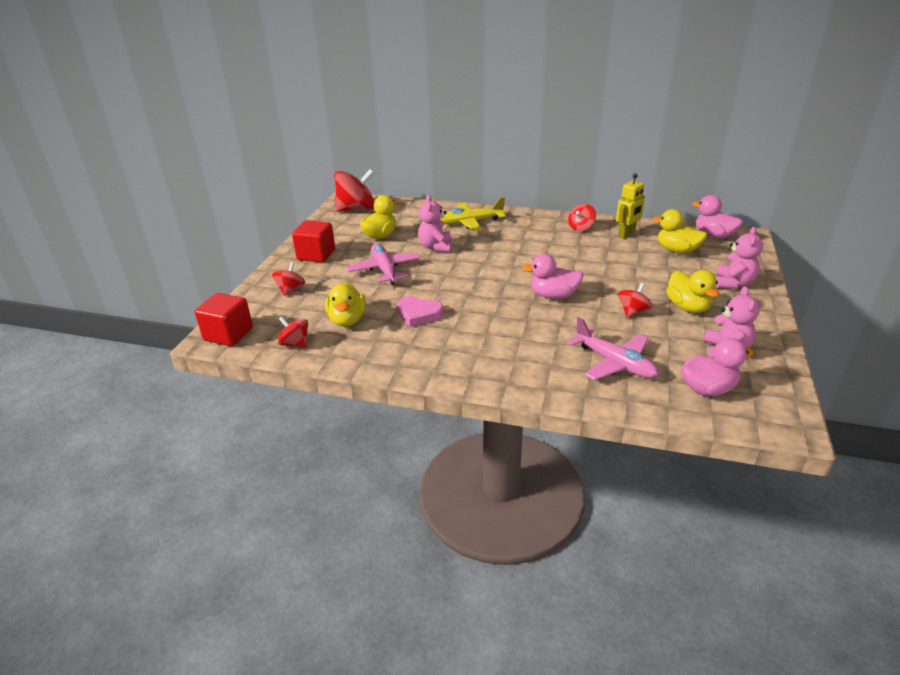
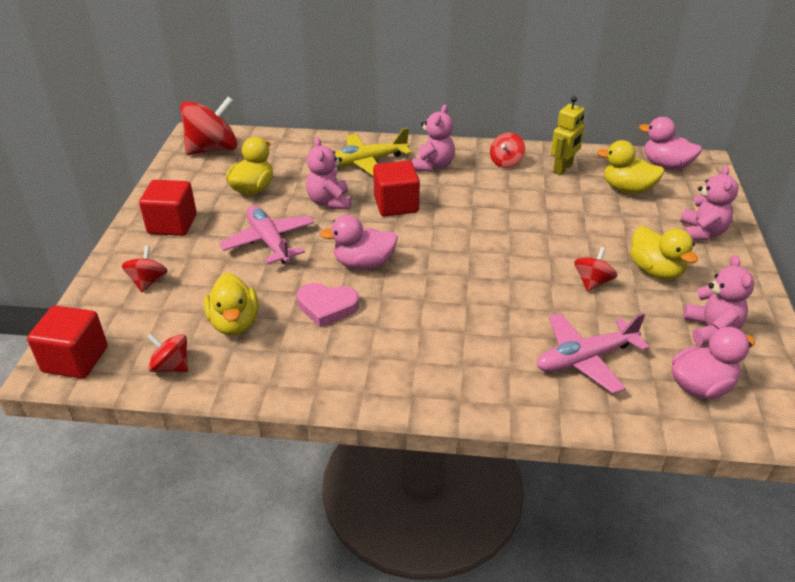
camera: 10 degrees left, 5 degrees up
(487, 251) = (396, 205): none -> red cube
(522, 227) = (433, 166): none -> pink teddy bear
(553, 296) = (492, 266): pink duck -> pink duck (363, 264)
(614, 363) = (585, 359): pink plane -> pink plane turned 120 degrees clockwise

